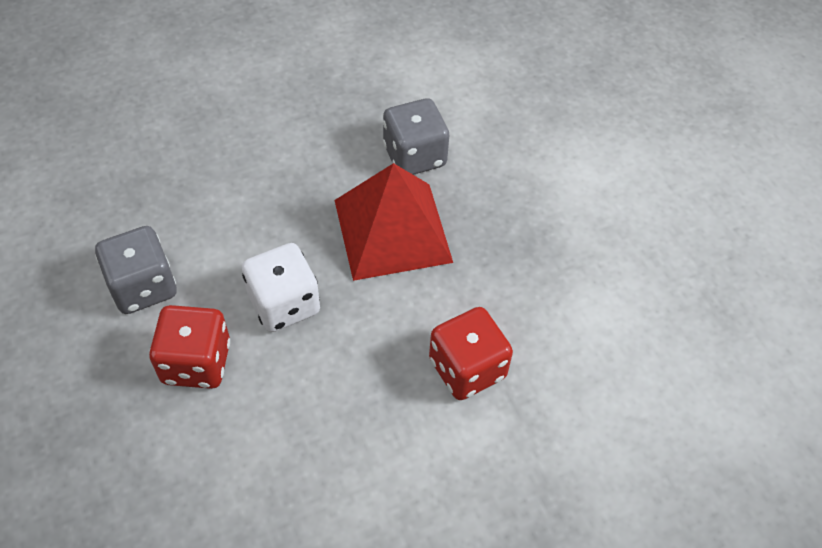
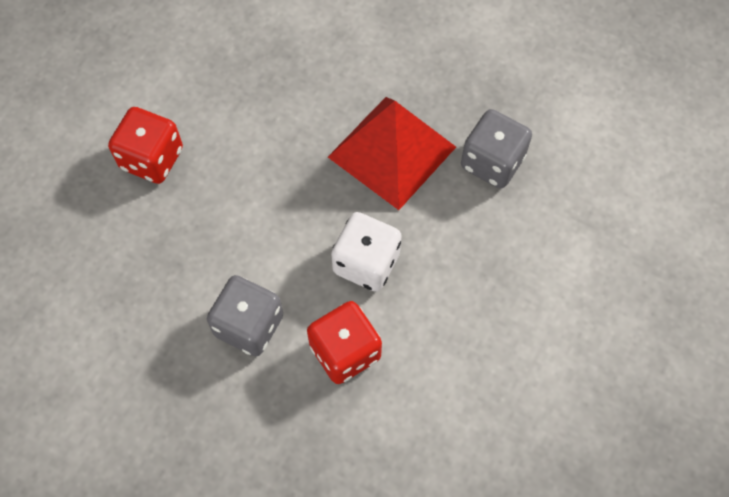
camera: 35 degrees left, 10 degrees up
(414, 156) = (354, 80): grey dice -> grey dice (492, 162)
(467, 368) = (533, 219): red dice -> red dice (152, 158)

